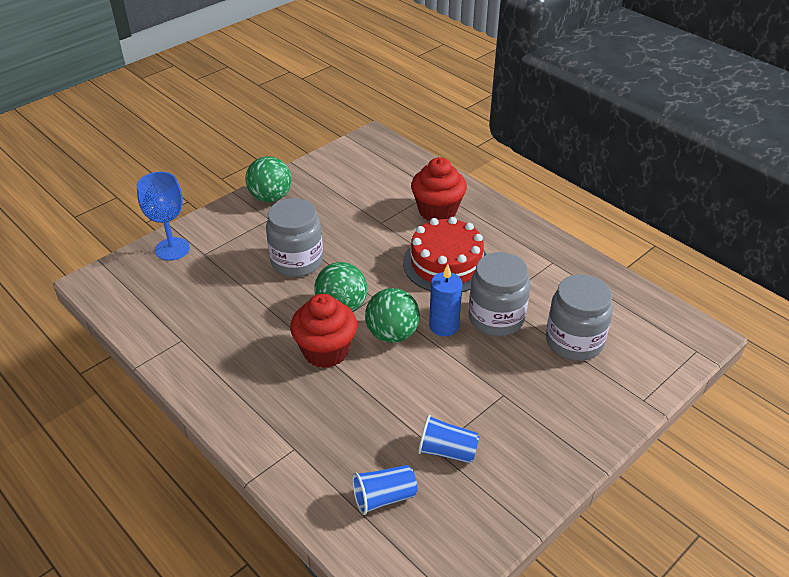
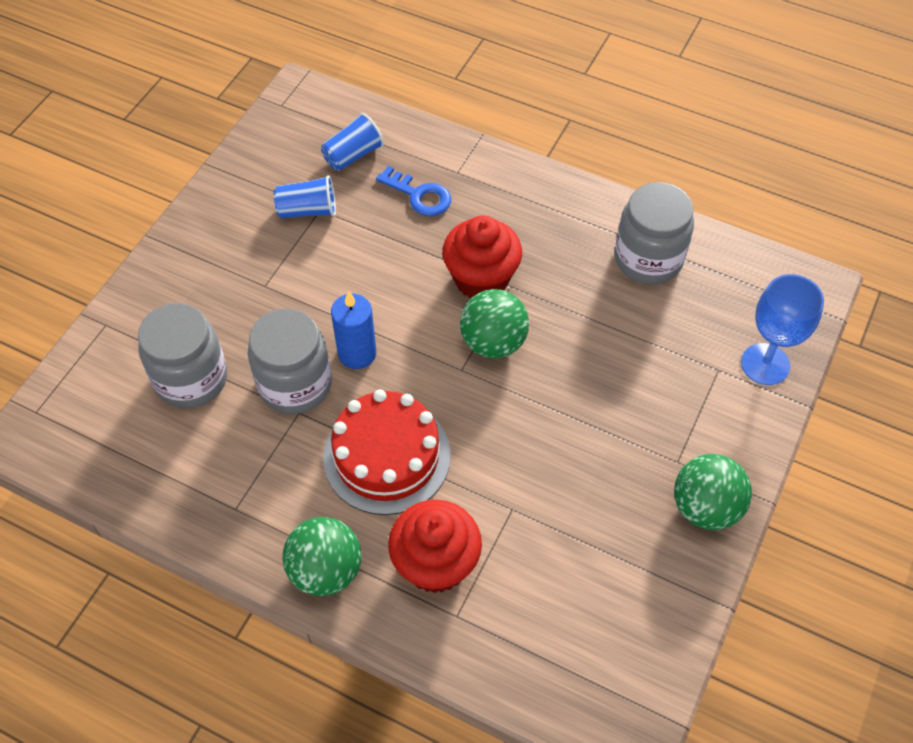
camera: 160 degrees right, 15 degrees up
(297, 261) = (590, 396): grey jar -> grey jar (648, 259)
(340, 435) = (419, 195): none -> blue key
(392, 334) = (415, 323): green ball -> green ball (326, 570)

